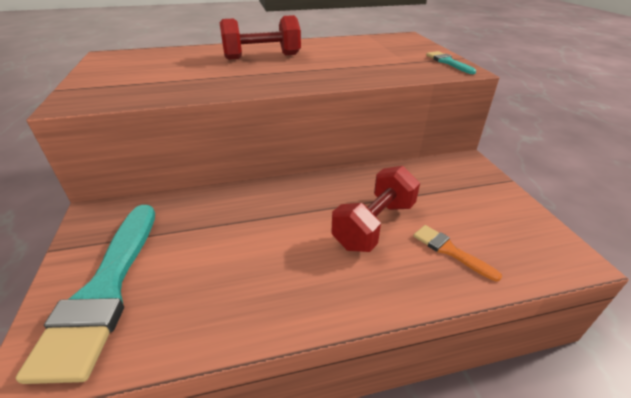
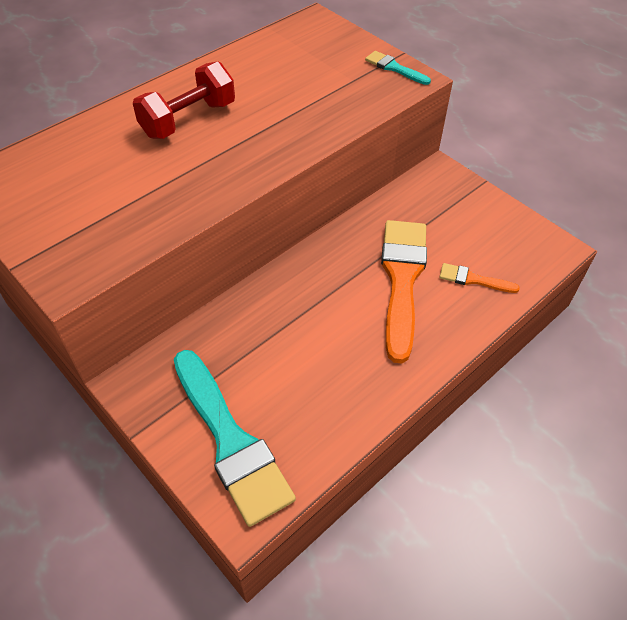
camera: 30 degrees left, 15 degrees up
(374, 225) = (402, 280): red dumbbell -> orange brush

